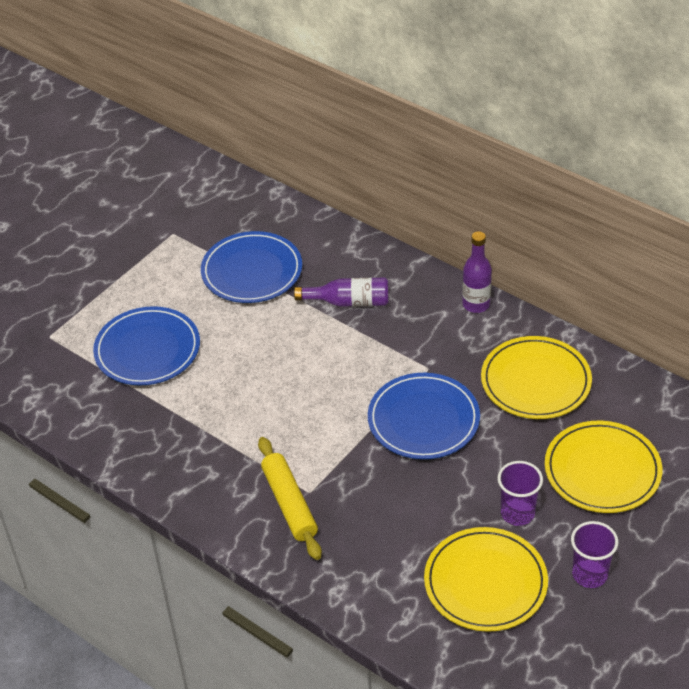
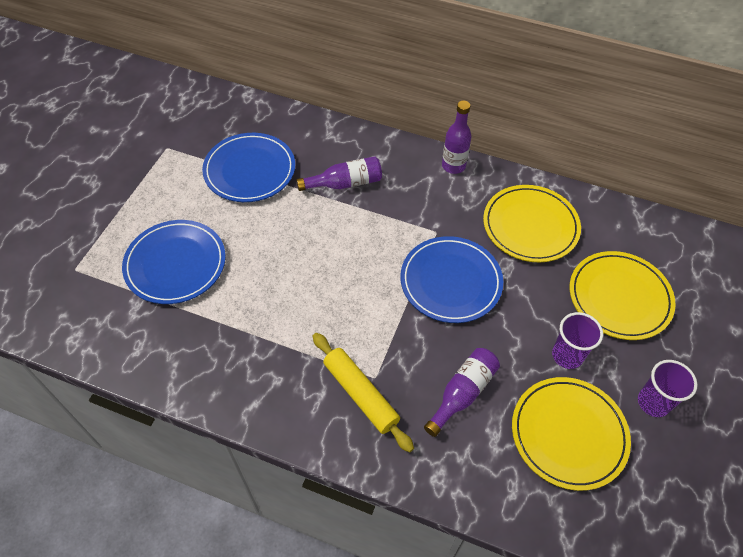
camera: 20 degrees left, 10 degrees up
(392, 524) = (462, 393): none -> purple bottle

